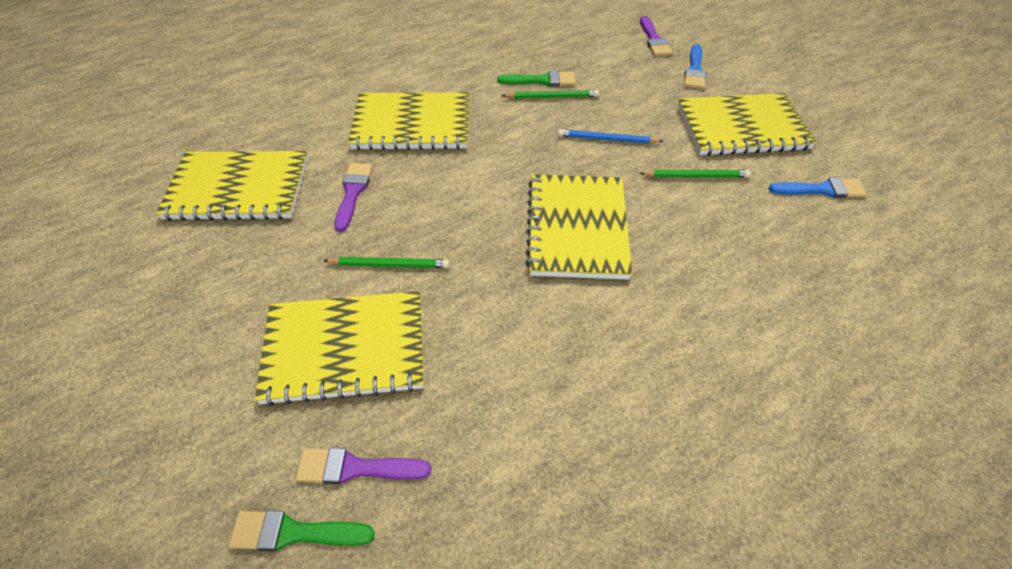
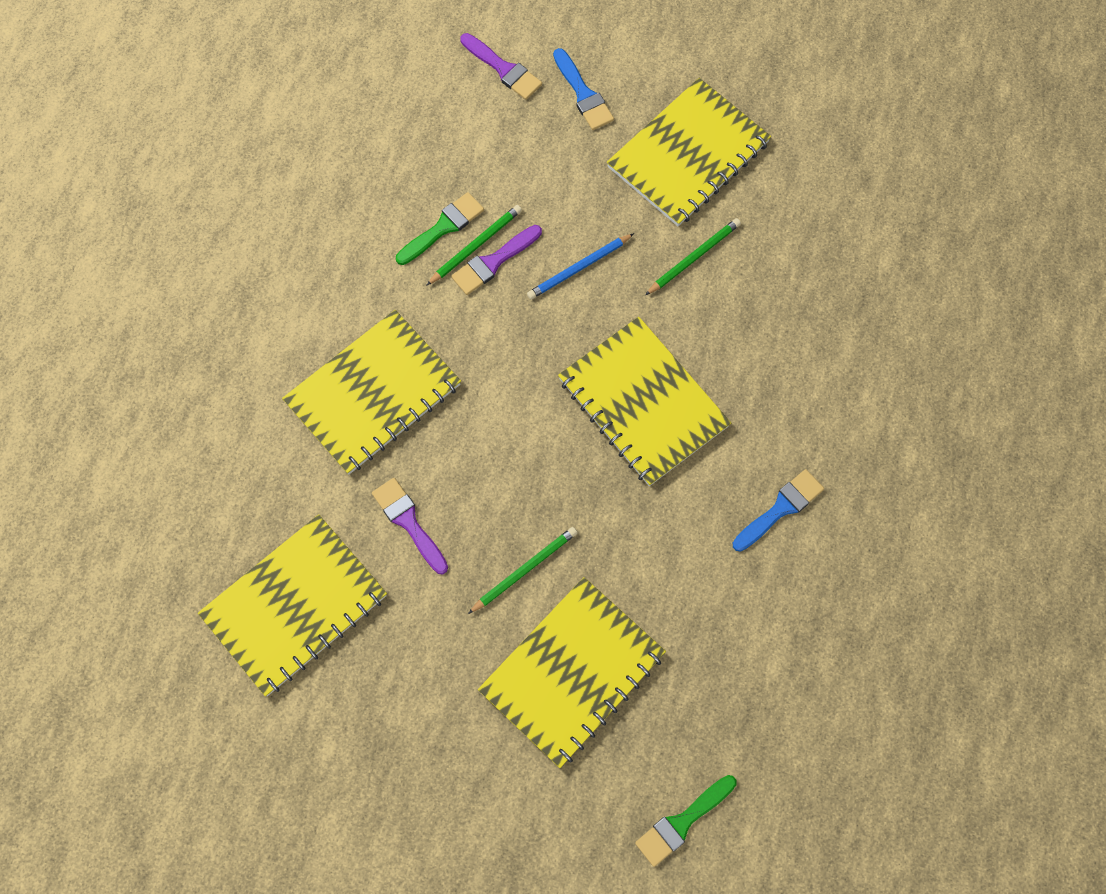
camera: 40 degrees left, 20 degrees up
(355, 468) = (676, 749): purple brush -> purple brush (493, 262)
(821, 189) = (807, 193): blue brush -> blue brush (780, 508)

